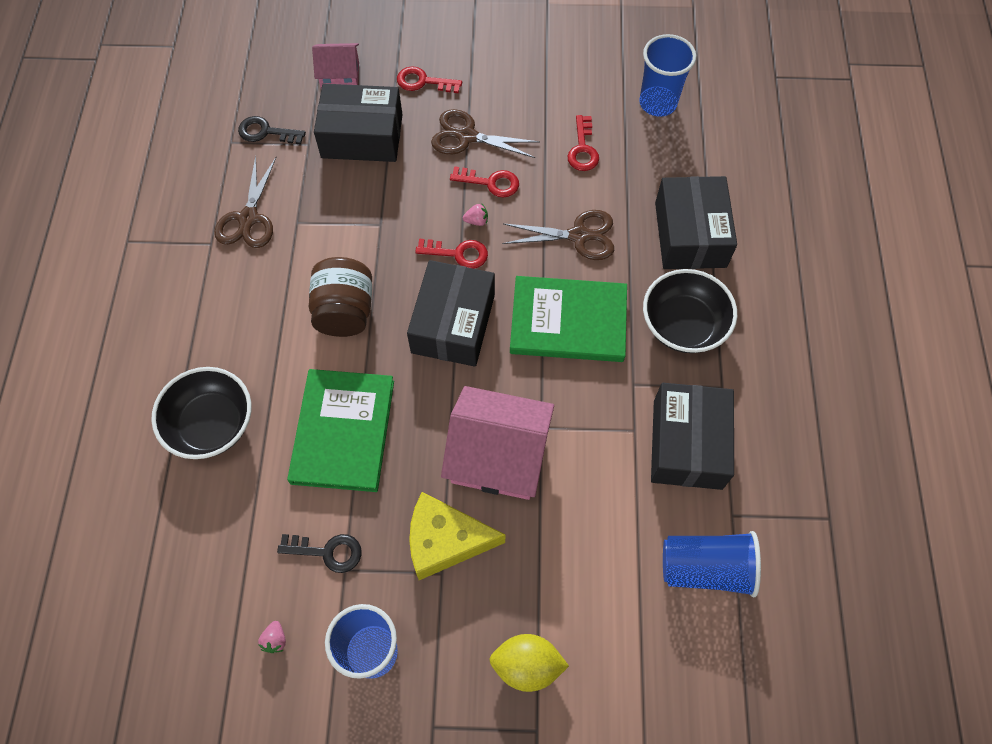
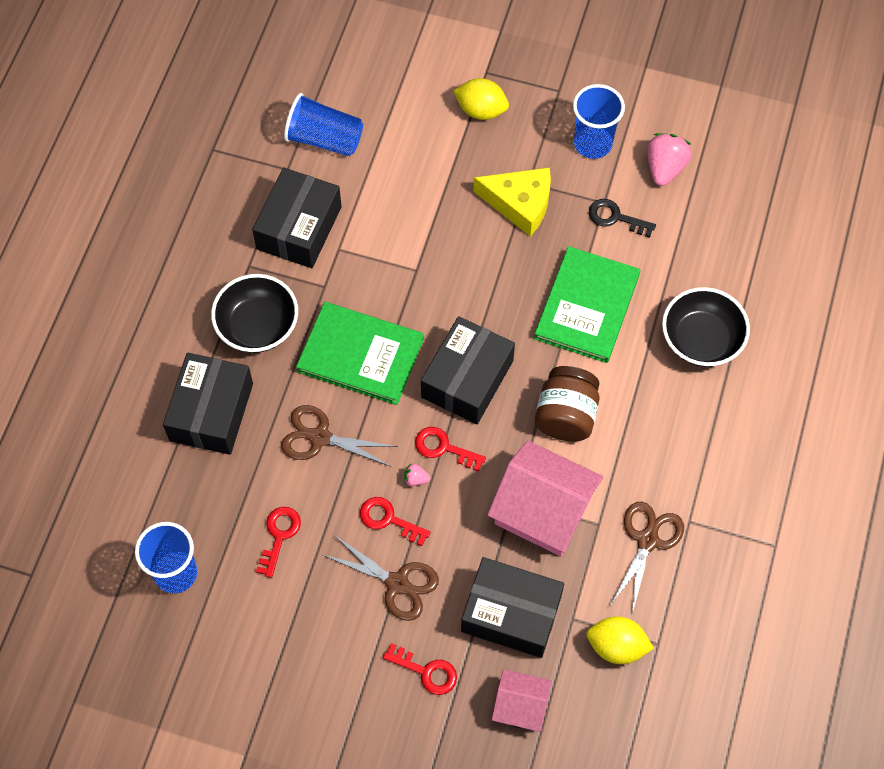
camera: 165 degrees left, 0 degrees up
(266, 132) = (616, 646): black key -> yellow lemon
(275, 640) = (664, 168): pink strawberry -> pink strawberry, size x2.17
(498, 455) = (459, 256): pink house -> pink house (543, 510)

